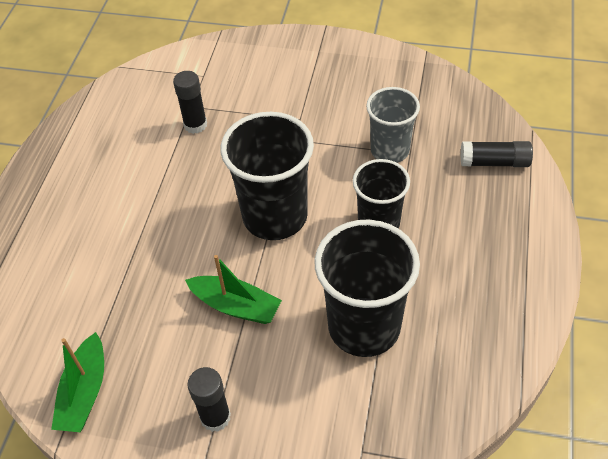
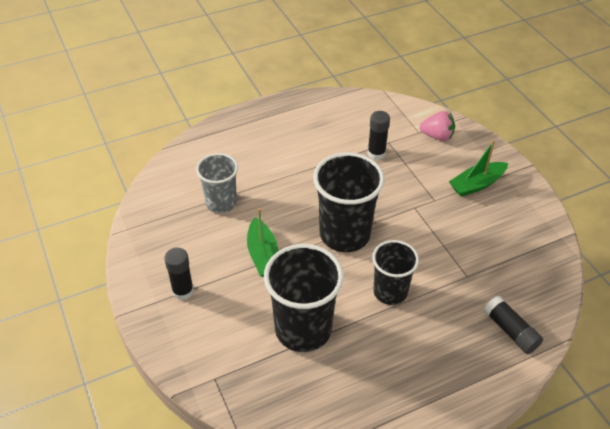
camera: 50 degrees right, 5 degrees down
(85, 392) = (154, 223): green boat -> green boat (476, 184)
(223, 66) = (437, 136): none -> pink strawberry
(390, 150) = (458, 263): grey cup -> grey cup (221, 203)

